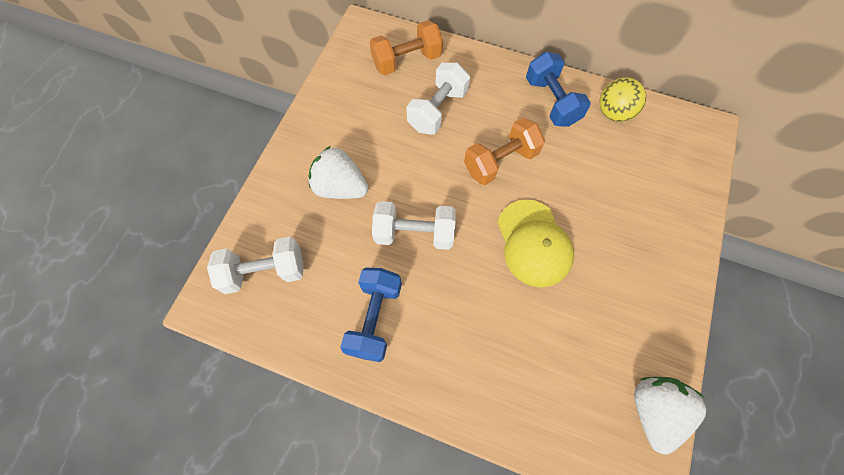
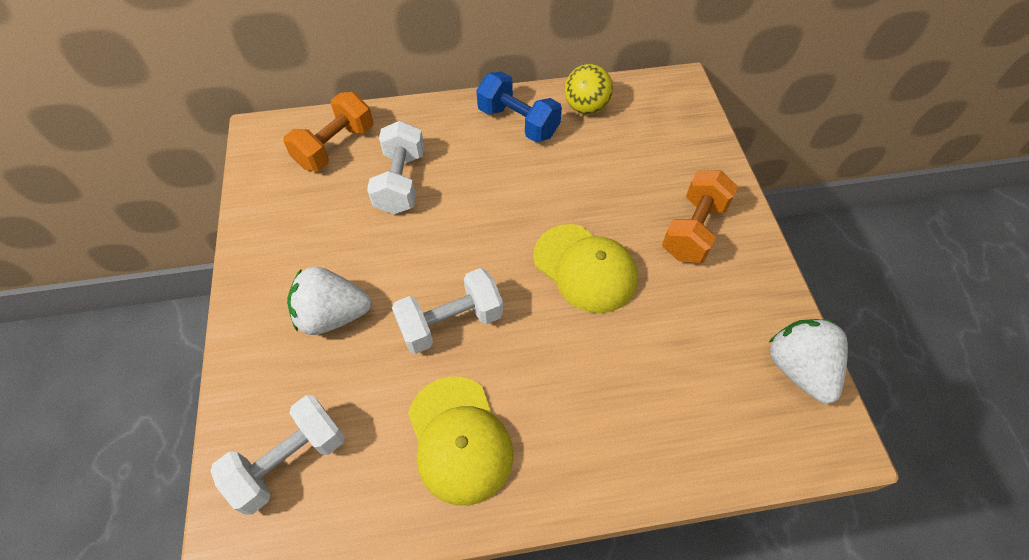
camera: 30 degrees left, 10 degrees down
(375, 318) = (459, 439): blue dumbbell -> yellow cap
(500, 161) = (501, 204): orange dumbbell -> orange dumbbell (693, 230)

